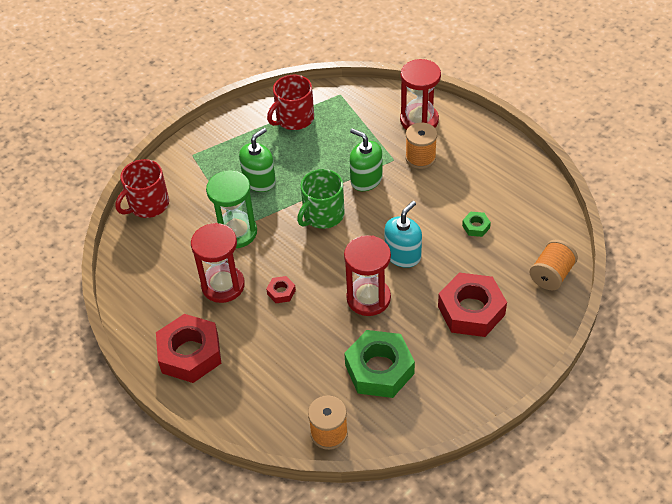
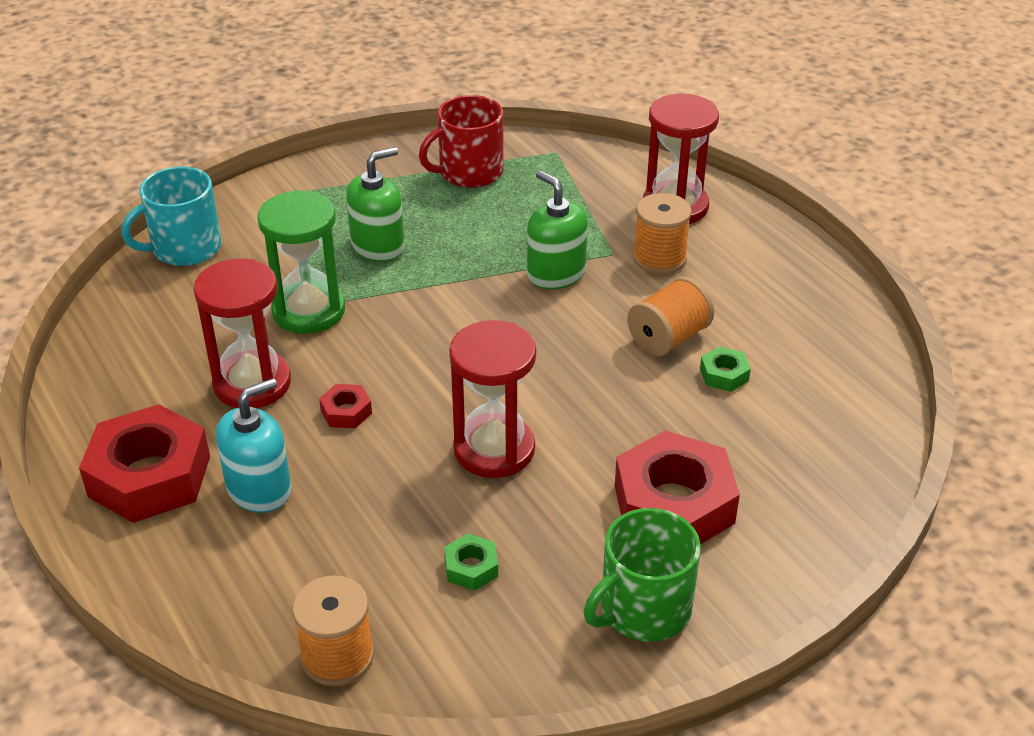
camera: 10 degrees right, 10 degrees down
(148, 204) = (185, 248): red mug -> turquoise mug
(323, 215) = (463, 311): green mug -> green mug (643, 609)
(379, 369) = (471, 567): green nut -> green nut, size x0.44
(403, 255) = (579, 394): turquoise soap dispenser -> turquoise soap dispenser (259, 489)
(551, 275) = (841, 475): orange spool -> orange spool (668, 338)

